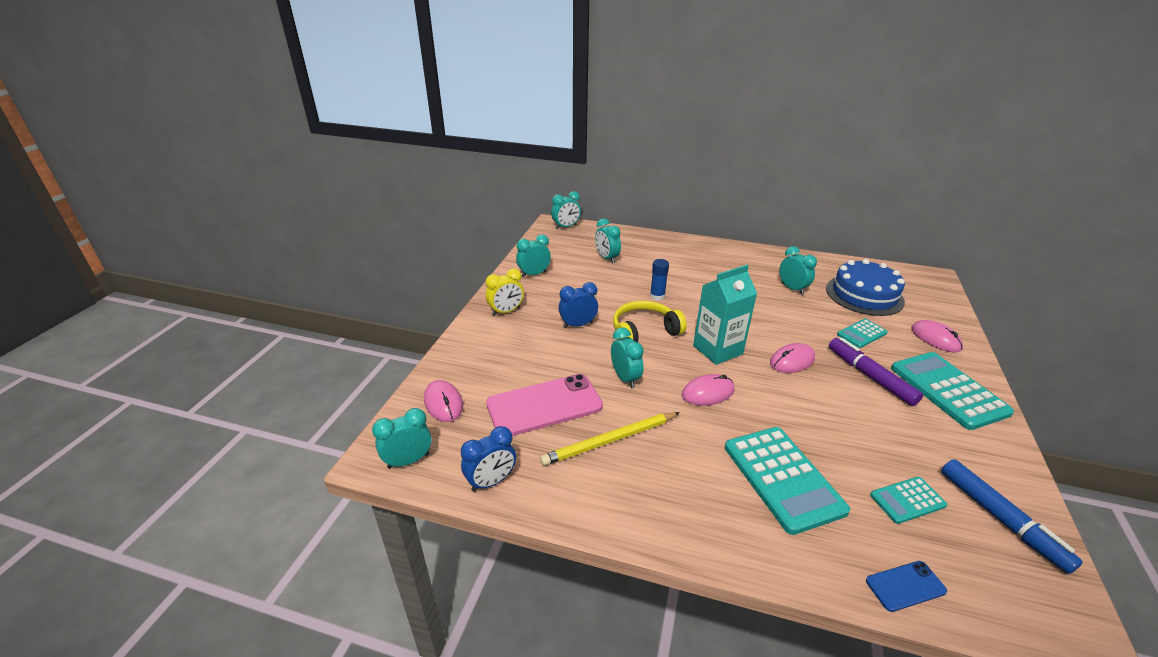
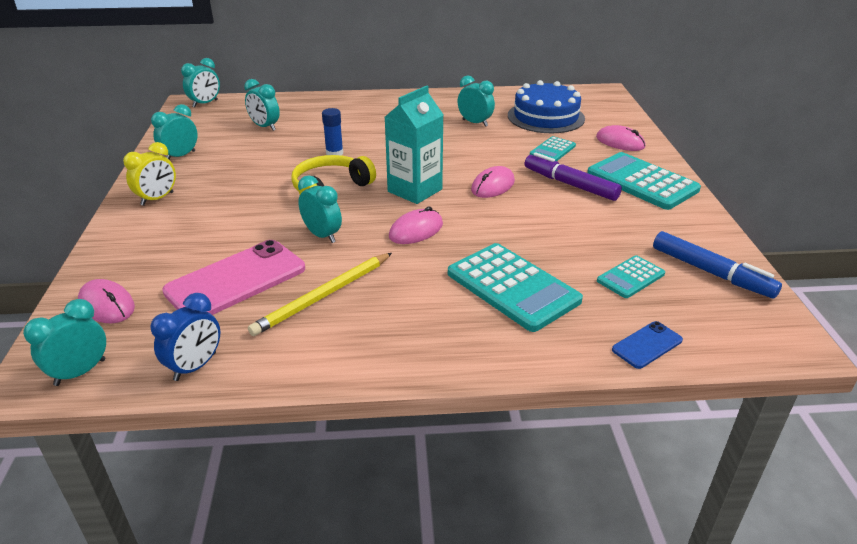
camera: 20 degrees left, 0 degrees up
(578, 325) = (251, 196): blue clock -> none

